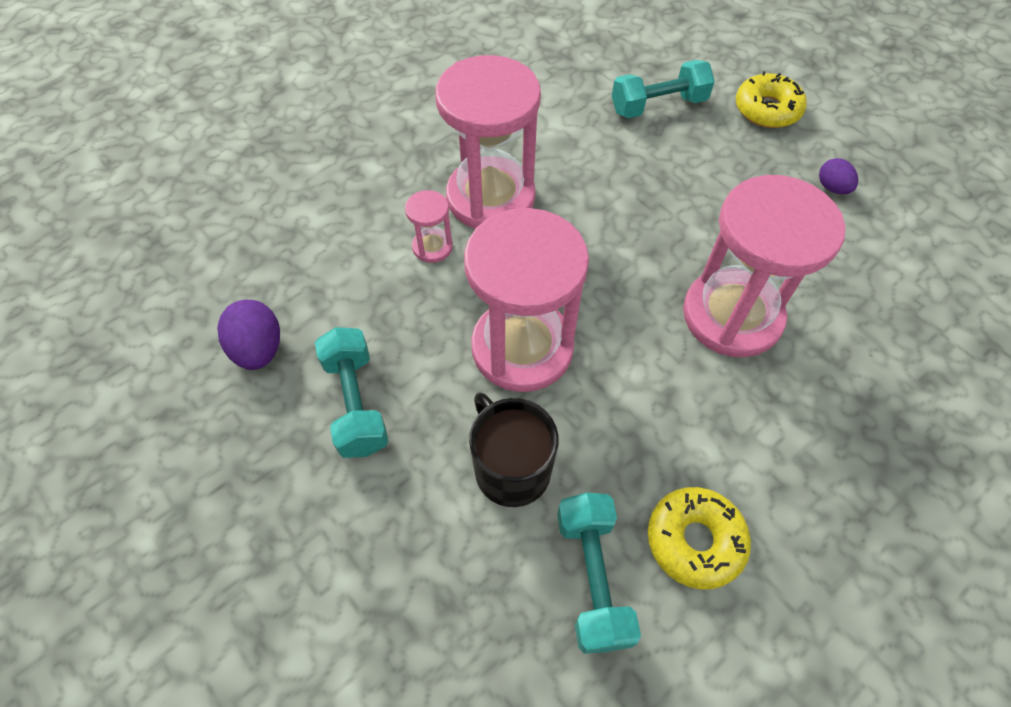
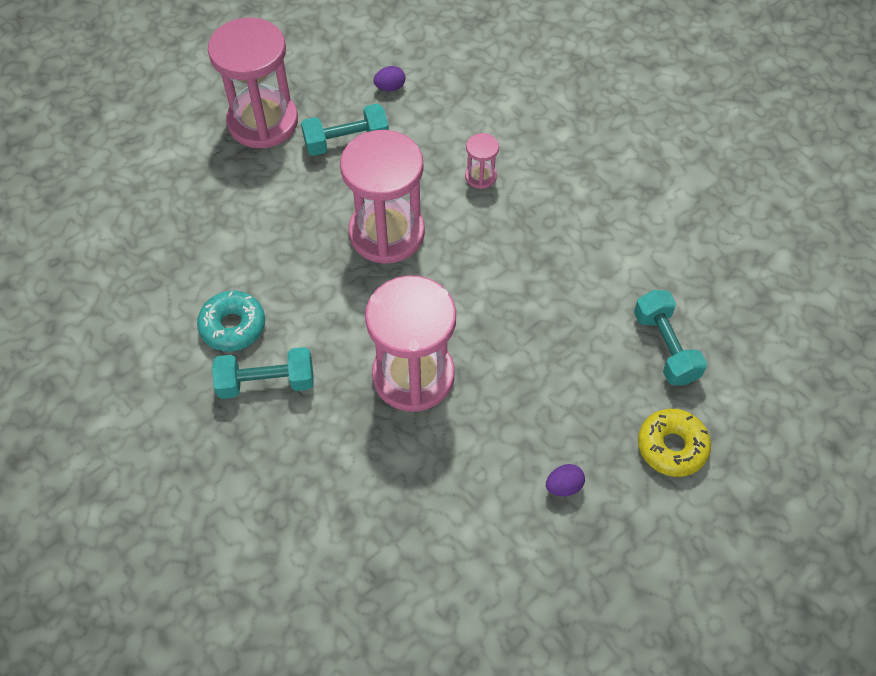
camera: 90 degrees right, 0 degrees up
(259, 349) = (390, 87): purple egg -> purple egg, size x0.63
(490, 197) = (534, 213): pink hourglass -> pink hourglass (263, 122)
(511, 468) = (293, 226): black mug -> none
(592, 577) = (216, 267): turquoise dumbbell -> turquoise dumbbell (266, 382)
(694, 540) = (233, 326): yellow donut -> turquoise donut

